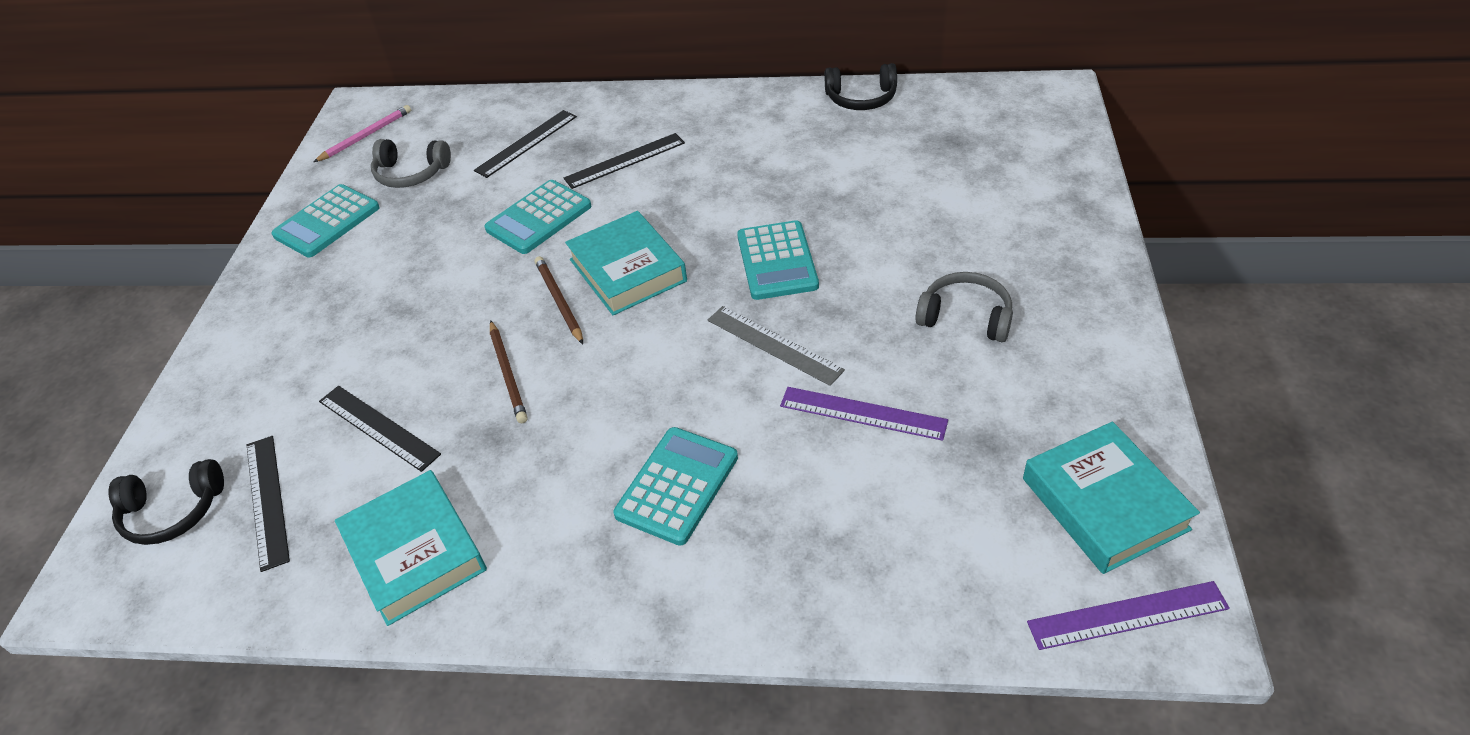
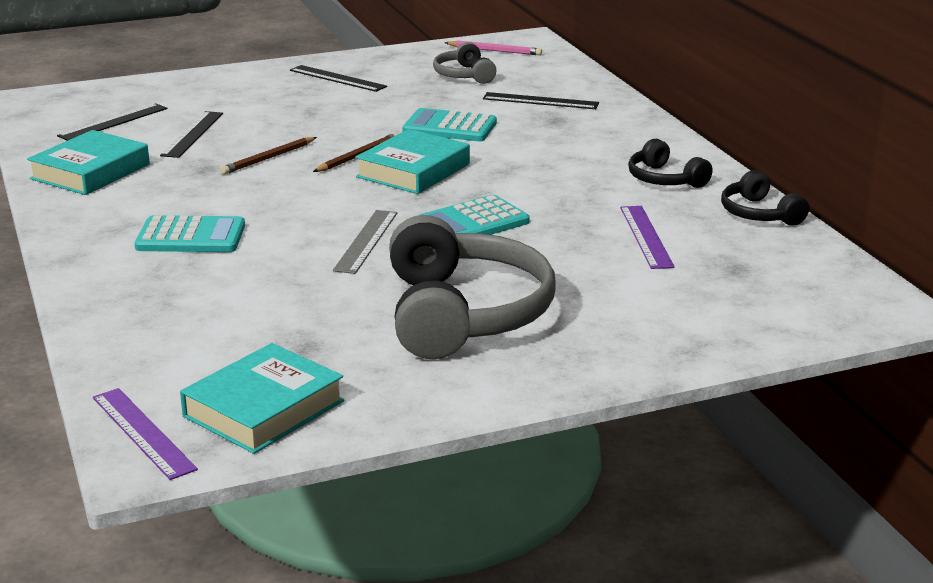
camera: 60 degrees right, 20 degrees down
(173, 511) = (92, 102): black headphones -> black headphones (665, 179)
(327, 222) = (385, 66): turquoise calculator -> none
(624, 160) = (554, 139): black ruler -> black ruler (337, 78)
(863, 413) = (309, 289): purple ruler -> purple ruler (646, 236)
(965, 317) = (463, 314): grey headphones -> grey headphones, size x2.03

